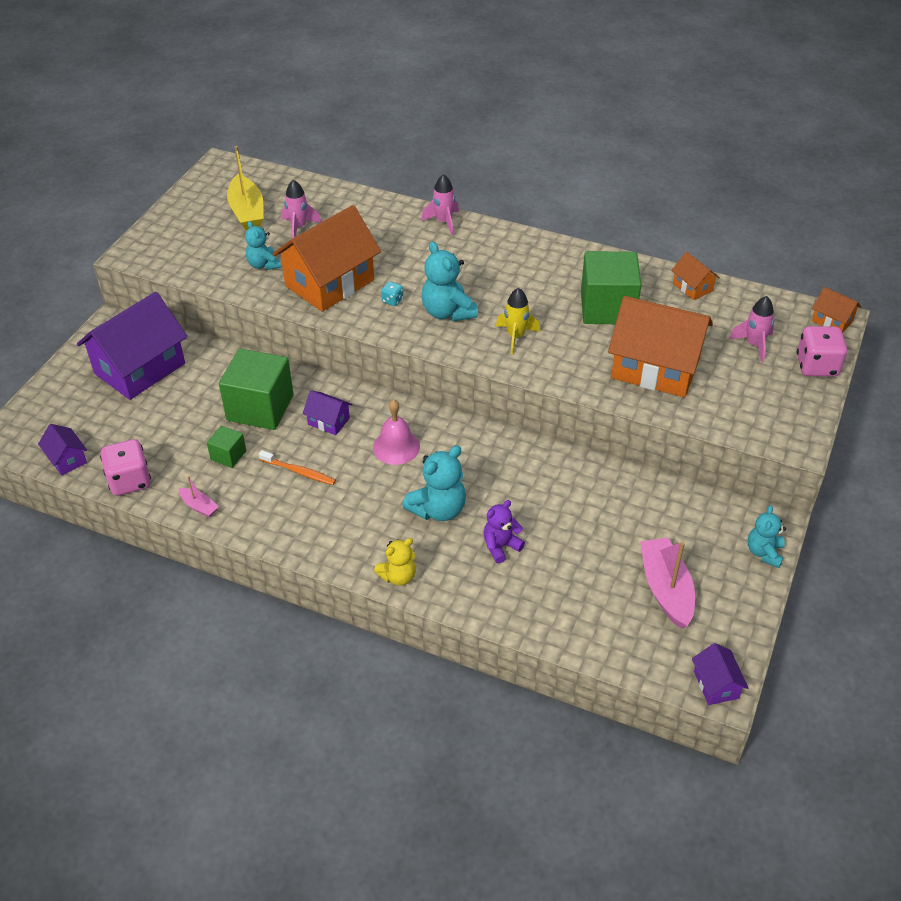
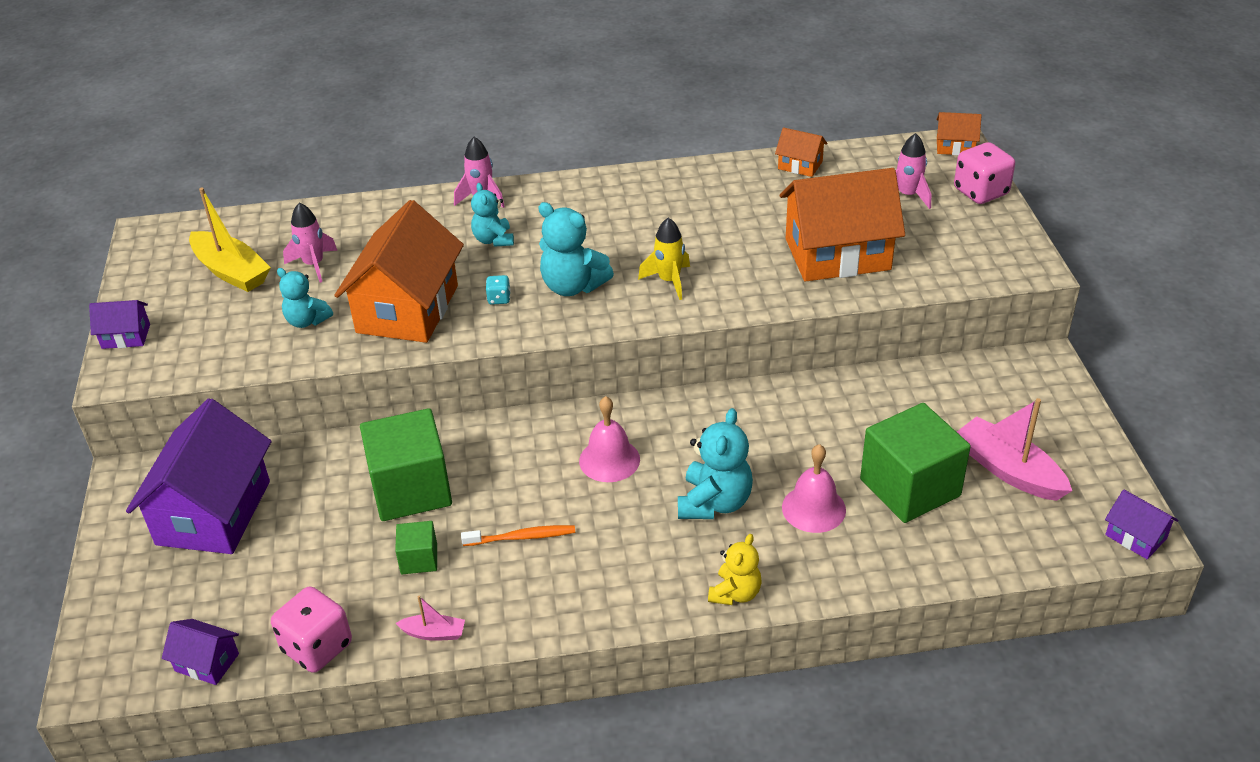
camera: 30 degrees left, 5 degrees down
(328, 421) = (507, 467): purple house -> purple house (126, 336)
(501, 546) = (813, 508): purple teddy bear -> pink bell
(607, 308) = (736, 216): green cube -> green cube (910, 487)
(764, 552) = (1062, 392): turquoise teddy bear -> turquoise teddy bear (493, 240)

